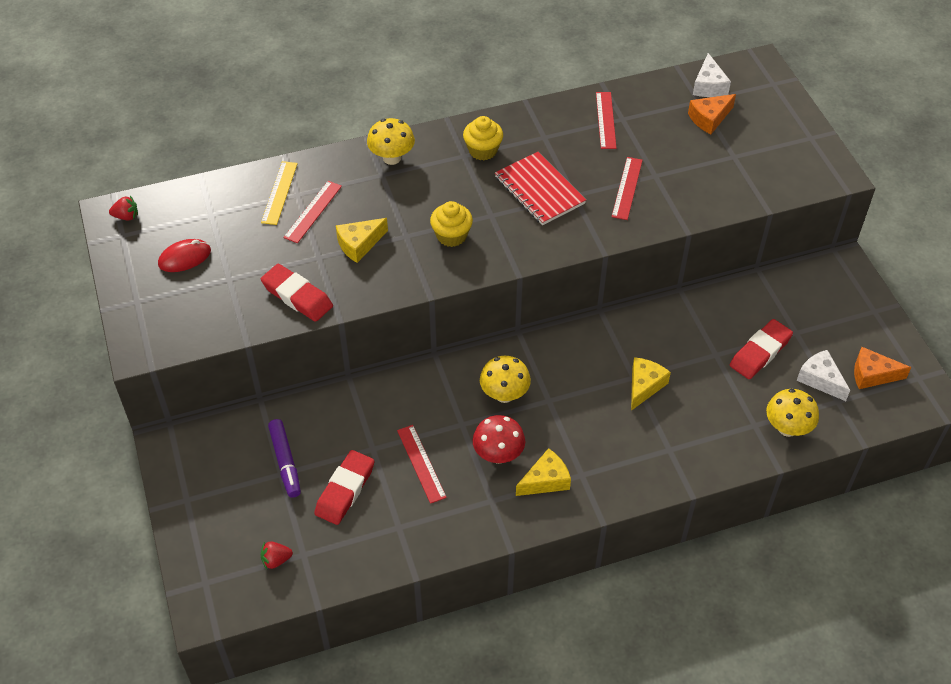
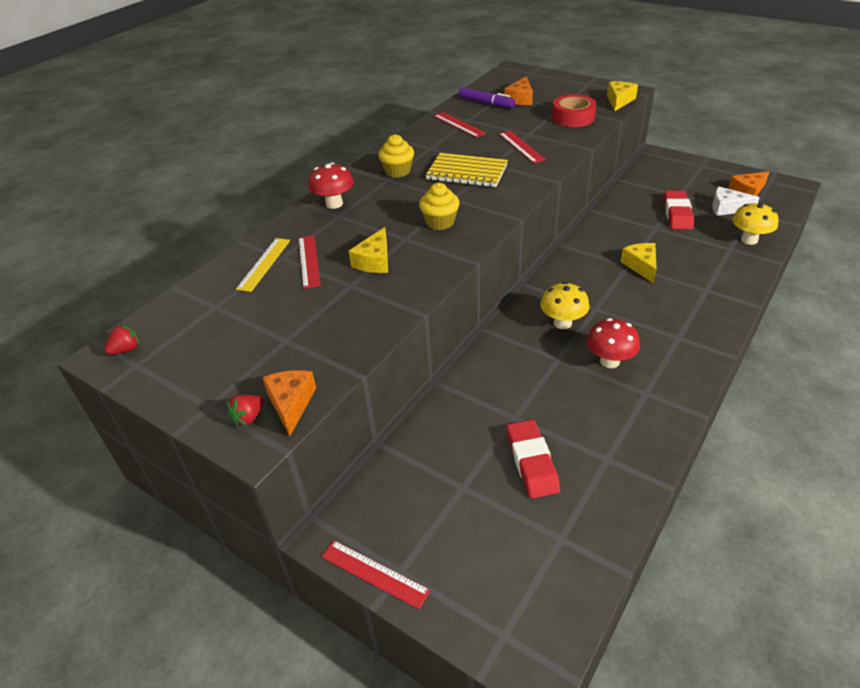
camera: 35 degrees left, 10 degrees down
(185, 258) = (223, 348): red mouse -> none
(185, 335) = (291, 404): none -> orange cheese
(276, 560) = (544, 561): red strawberry -> red strawberry (248, 417)
(279, 192) = (264, 264): yellow ruler -> yellow ruler turned 45 degrees clockwise
(285, 462) = (456, 475): purple marker -> purple marker (486, 103)
(297, 296) = (365, 318): red eraser -> none
(392, 158) = (334, 204): yellow mushroom -> red mushroom
(421, 463) = (564, 403): red ruler -> red ruler (374, 573)
(539, 190) = (467, 172): red notebook -> yellow notebook
(545, 480) = (662, 356): yellow cheese -> yellow cheese (619, 101)
(709, 86) = (497, 87): white cheese -> none
(726, 179) = (573, 118): none -> red tape

